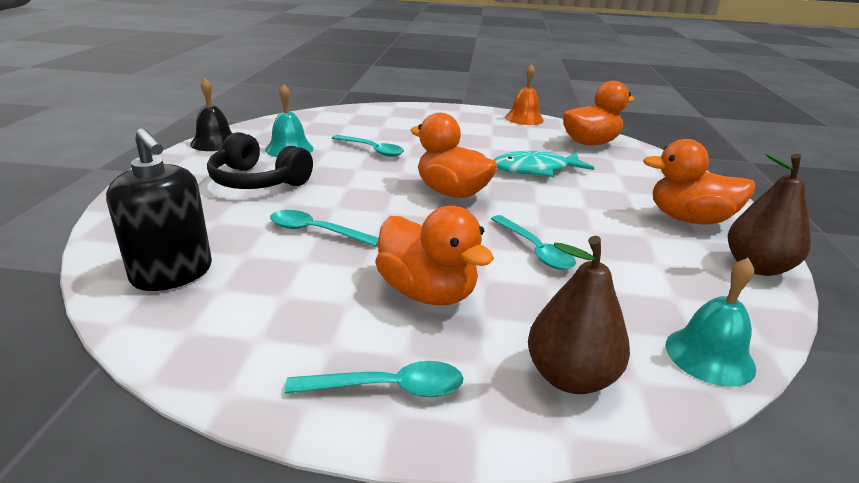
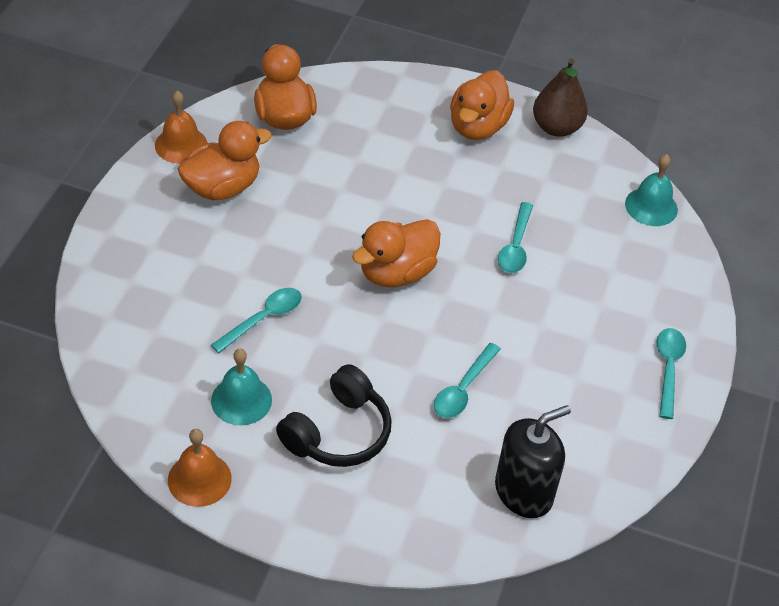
camera: 80 degrees left, 20 degrees up
(215, 142) = (199, 479): black bell -> orange bell
(427, 292) = (569, 329): orange duck -> orange duck (222, 187)
(535, 170) = (352, 190): turquoise fish -> none
(535, 250) = (515, 246): turquoise spoon -> turquoise spoon turned 120 degrees clockwise
(570, 377) = (665, 280): brown pear -> none

